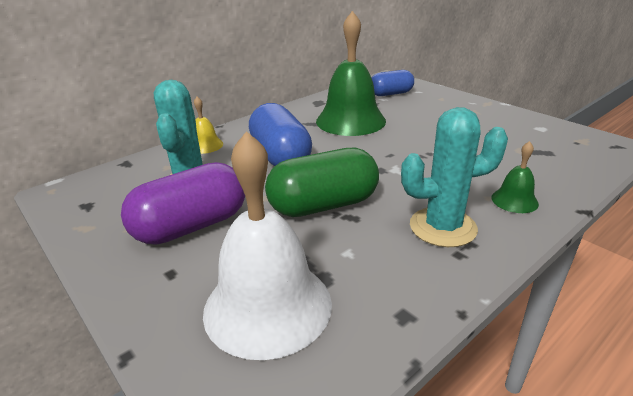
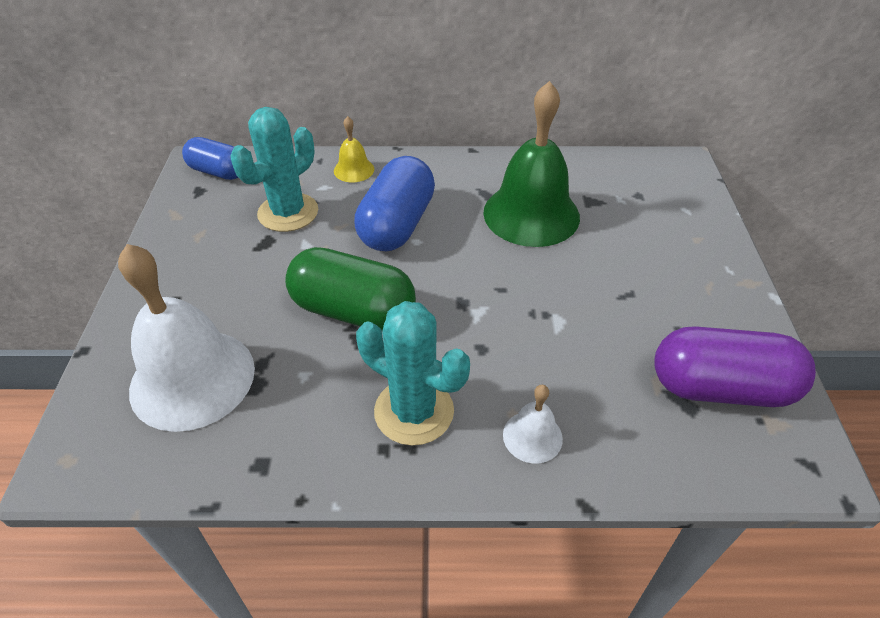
camera: 40 degrees right, 15 degrees up
(191, 226) = (236, 263): purple capsule -> purple capsule (720, 388)
(391, 94) = (642, 195): blue capsule -> blue capsule (218, 172)
(514, 200) = (532, 436): green bell -> white bell

